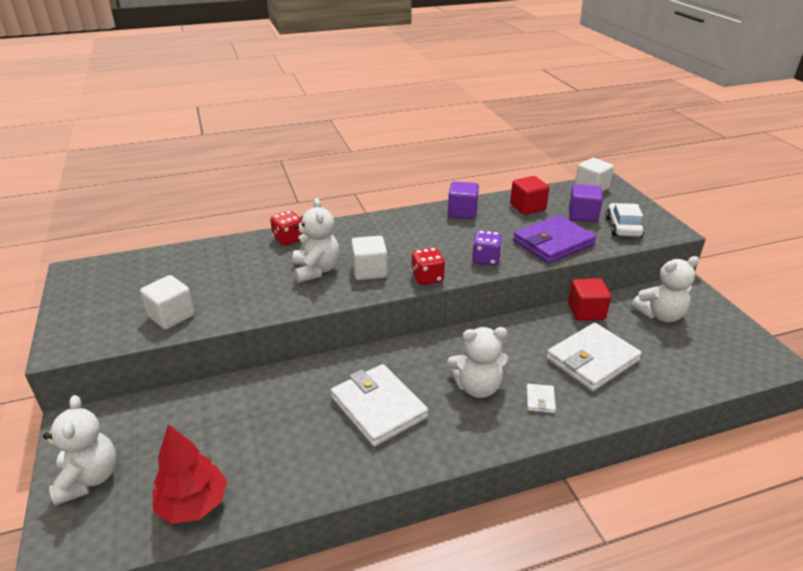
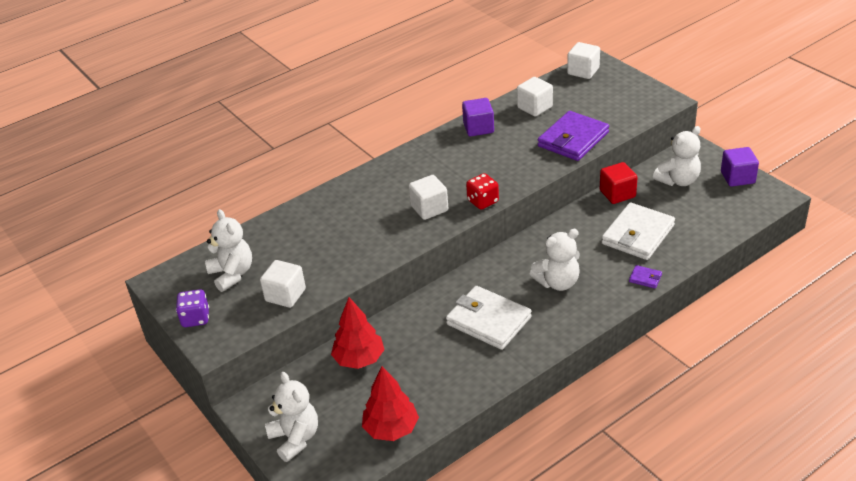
camera: 15 degrees left, 5 degrees up
(219, 408) = (359, 359): none -> red tree
(288, 239) = (335, 197): red dice -> none
(316, 270) = (382, 220): white teddy bear -> white teddy bear (232, 274)
(486, 259) = (523, 171): purple dice -> purple dice (195, 318)
(527, 207) = (535, 107): red cube -> white cube
(540, 400) = (610, 278): white wallet -> none
(582, 215) = (587, 104): purple cube -> purple cube (737, 177)
(582, 412) = (645, 278): none -> purple wallet
(623, 227) = (626, 108): white car -> none

